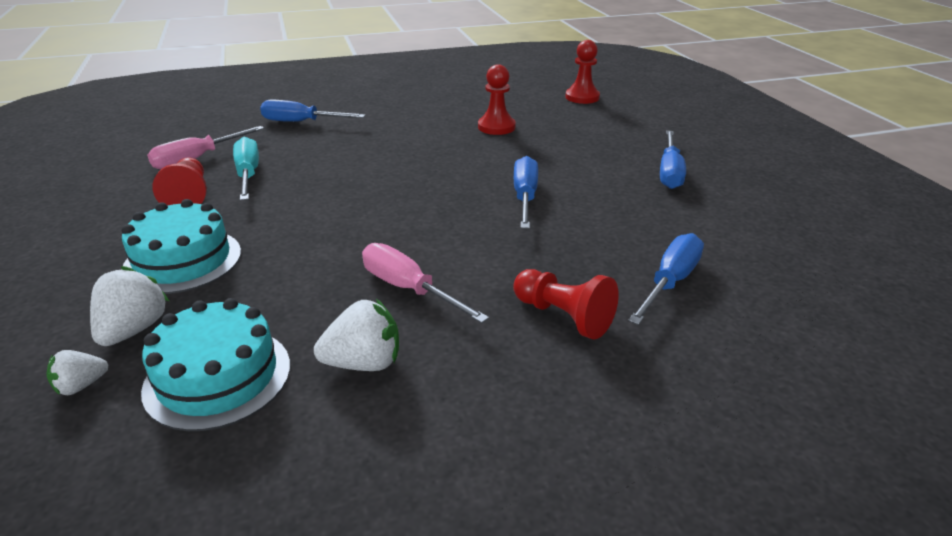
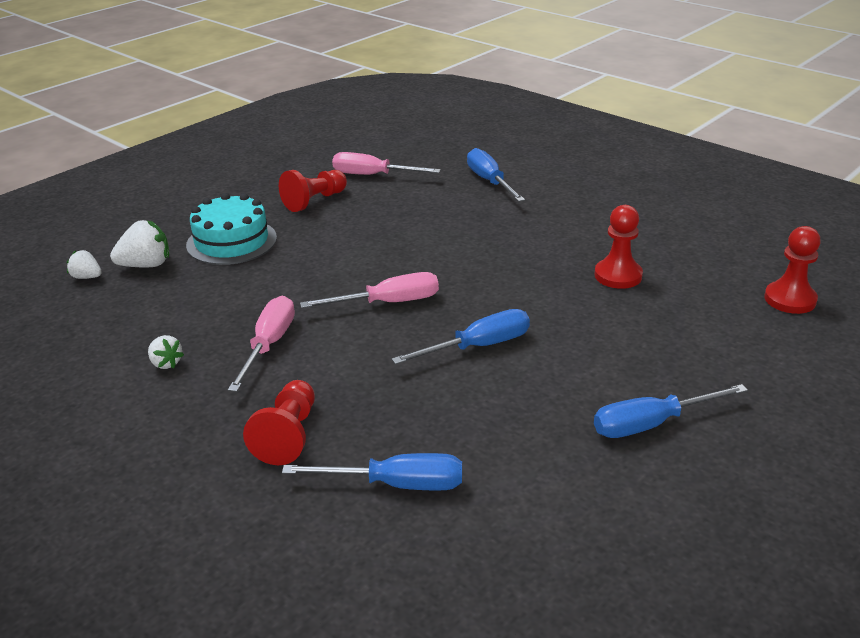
camera: 60 degrees right, 0 degrees up
(218, 377) = (119, 316): turquoise cake -> none
(248, 174) = (371, 205): turquoise screwdriver -> none
(364, 363) = (166, 363): white strawberry -> white strawberry, size x0.60
(417, 213) = (388, 303): none -> pink screwdriver

